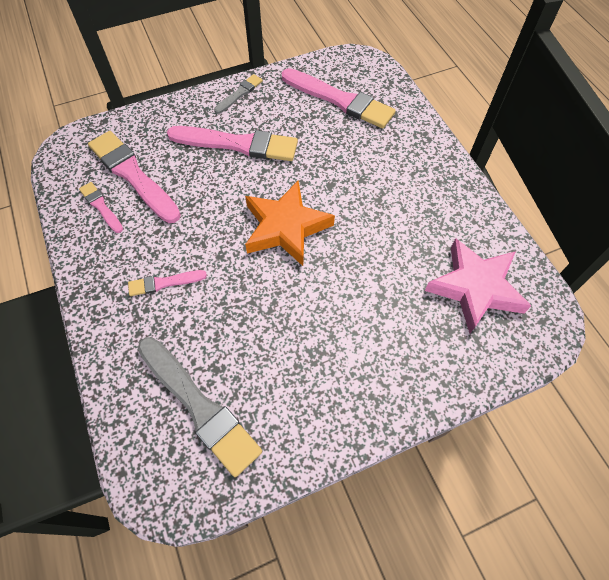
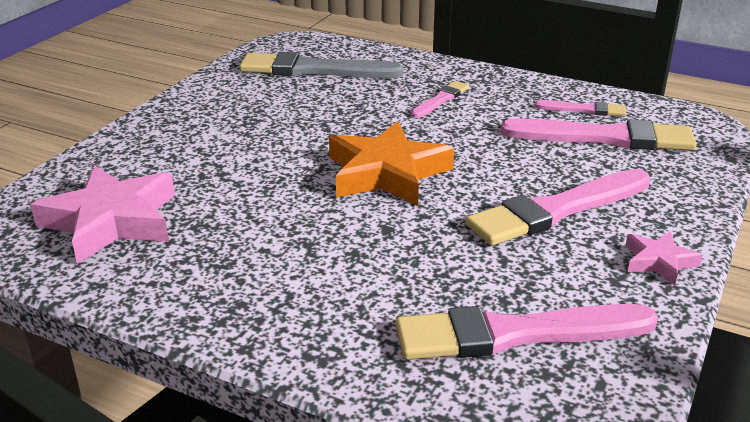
camera: 140 degrees right, 30 degrees down
(239, 93) = (659, 262): grey brush -> pink star

